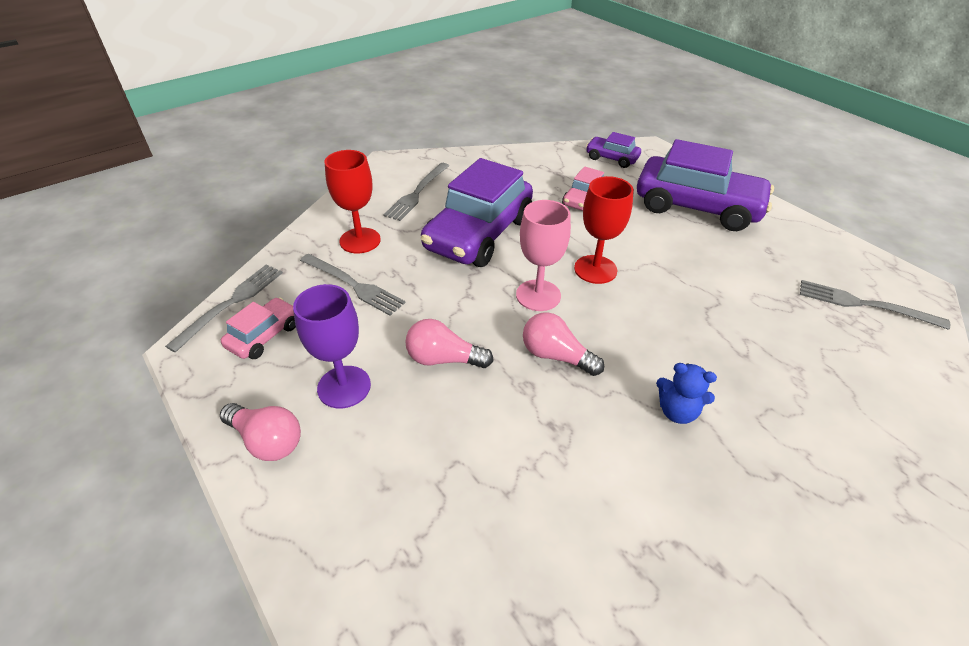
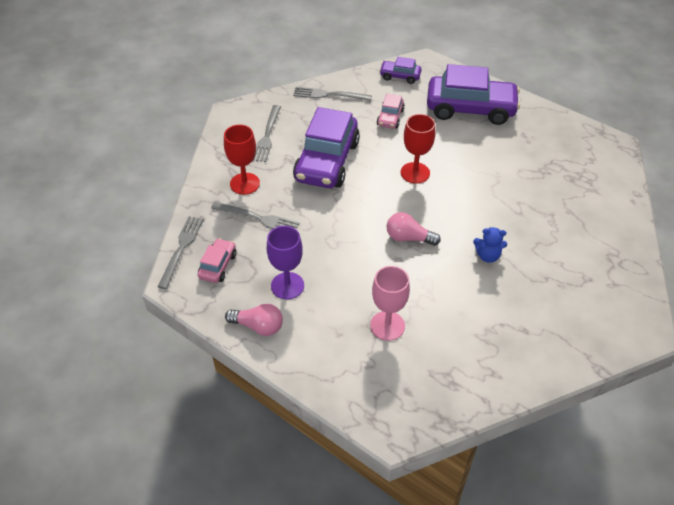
camera: 15 degrees left, 5 degrees up
(444, 359) = (341, 255): pink light bulb -> none
(538, 295) = (384, 199): pink goblet -> pink goblet (387, 326)
(864, 304) = (585, 163): grey fork -> grey fork (329, 95)

